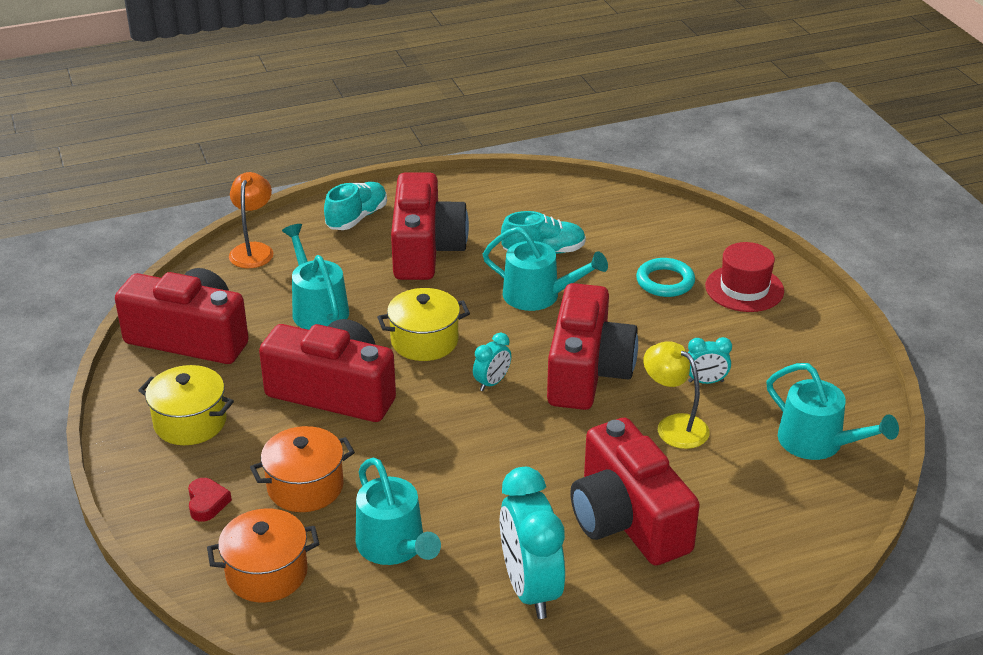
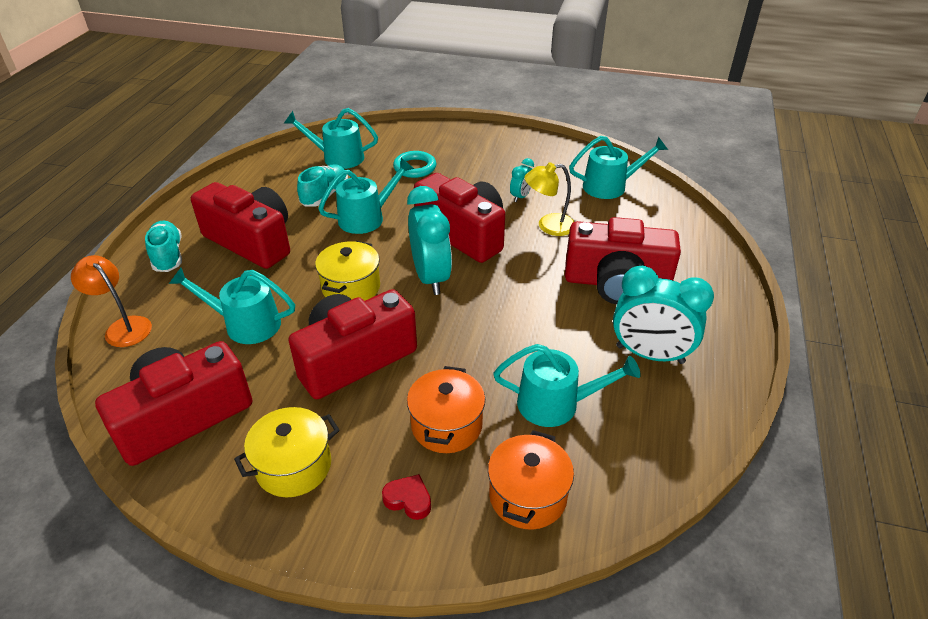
camera: 55 degrees left, 5 degrees up
(492, 383) = (430, 277): turquoise clock -> turquoise clock, size x2.07
(617, 224) = (338, 157): none -> turquoise watering can
(744, 288) = (455, 146): red hat -> none

